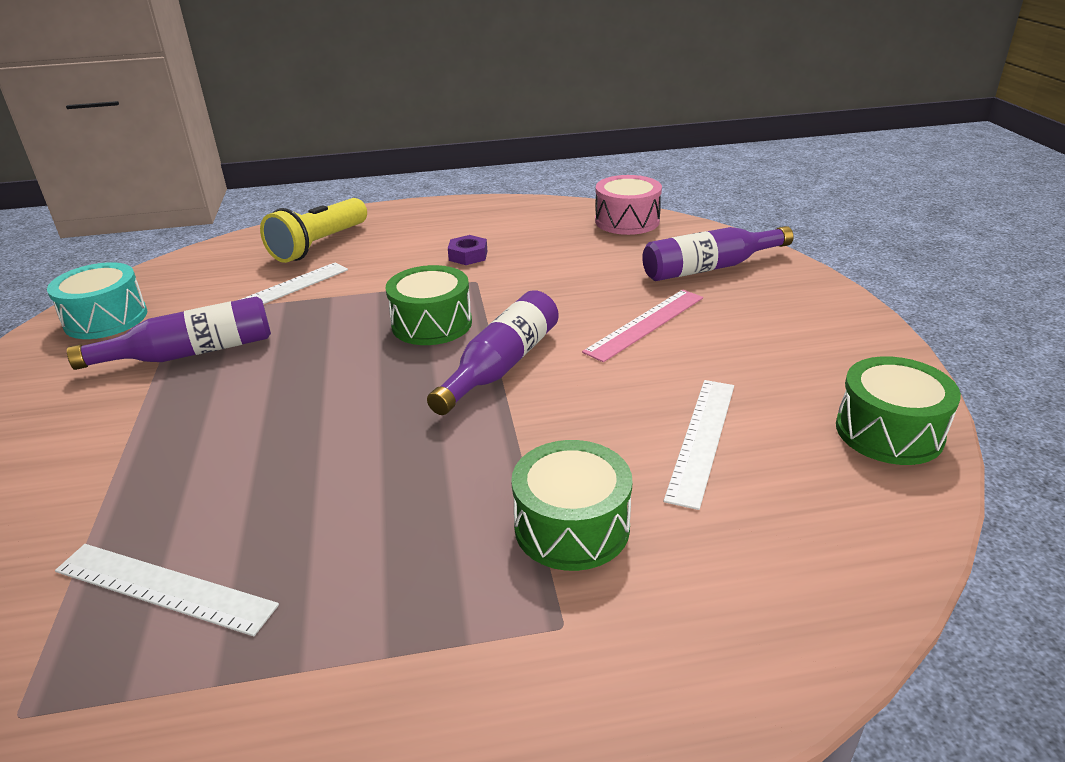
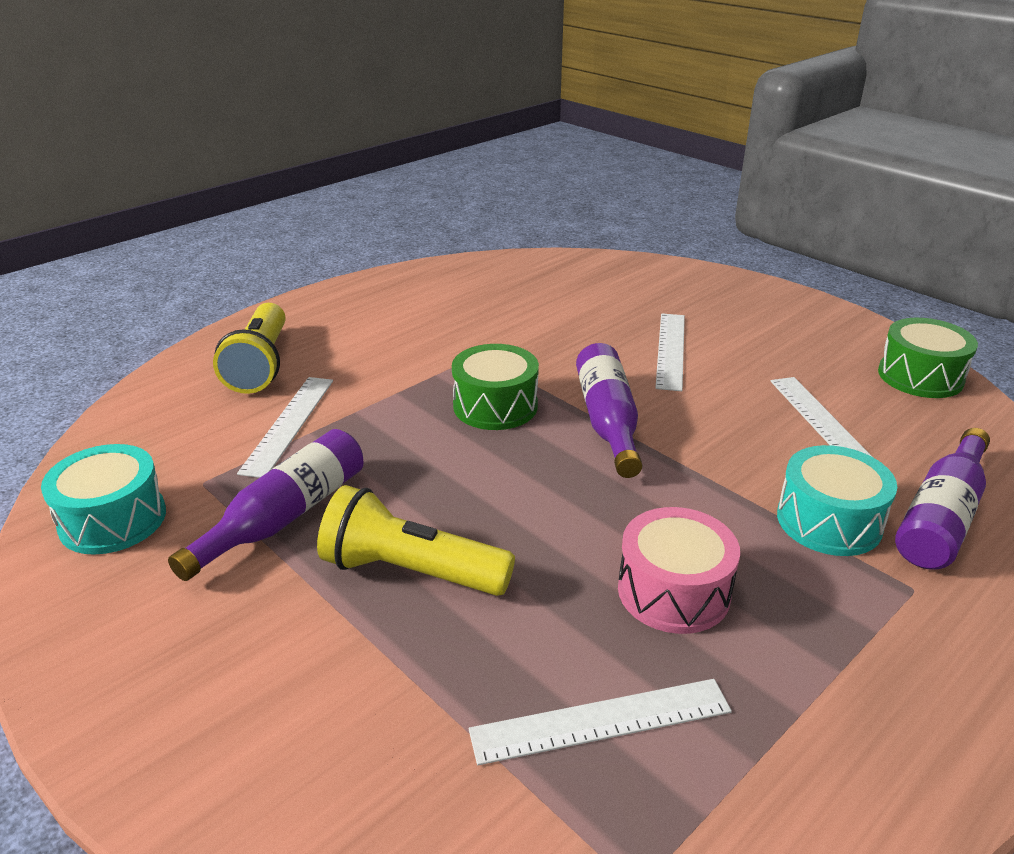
camera: 35 degrees left, 0 degrees up
(206, 422) = (411, 571): none -> yellow flashlight
(468, 255) = (437, 333): purple nut -> none
(572, 526) = (829, 521): green drum -> turquoise drum
(627, 221) = (536, 265): pink drum -> pink drum (673, 591)
(646, 324) = (671, 350): pink ruler -> white ruler
(710, 268) = (656, 290): purple bottle -> purple bottle (941, 516)

